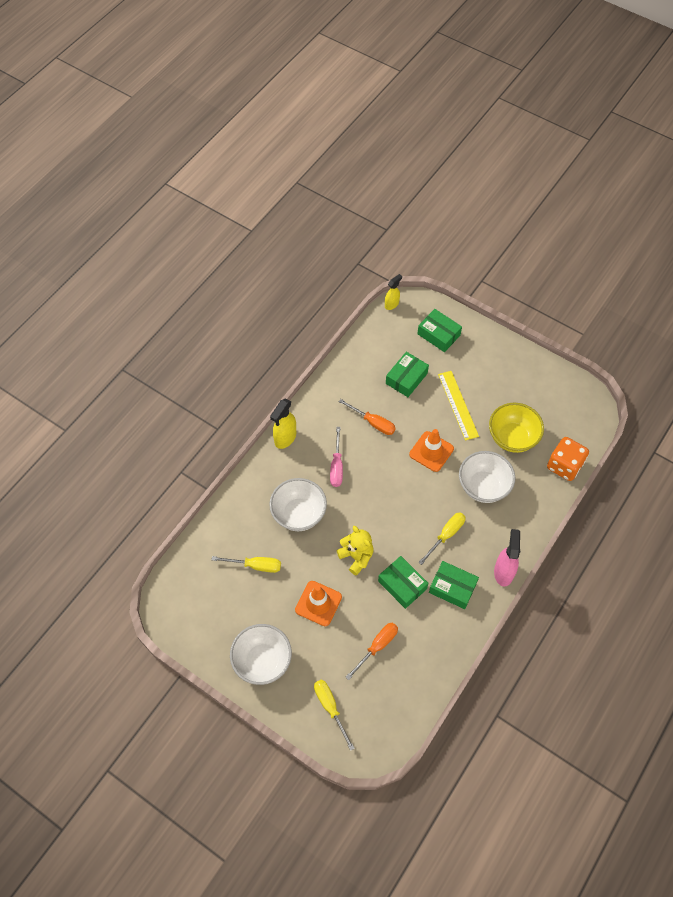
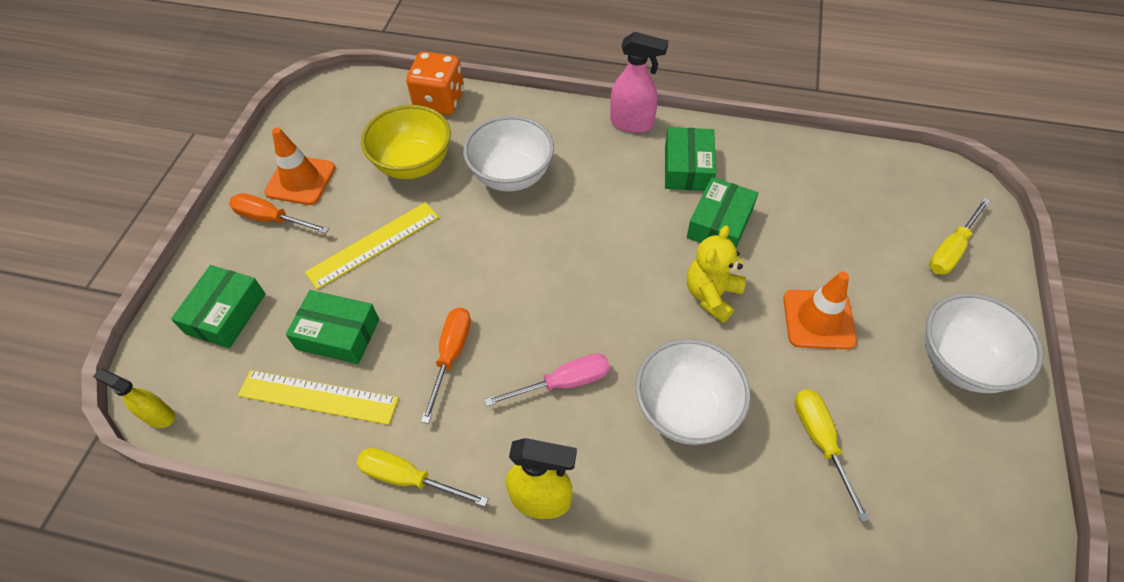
camera: 110 degrees left, 5 degrees down
(374, 364) = (318, 397): none -> yellow ruler
(377, 647) = (828, 224): orange screwdriver -> orange screwdriver (271, 219)
(431, 451) = (476, 254): orange traffic cone -> orange traffic cone (300, 180)
(446, 535) = (613, 196): yellow screwdriver -> yellow screwdriver (409, 478)
(503, 572) = (632, 123): pink spray bottle -> pink spray bottle turned 150 degrees counterclockwise

